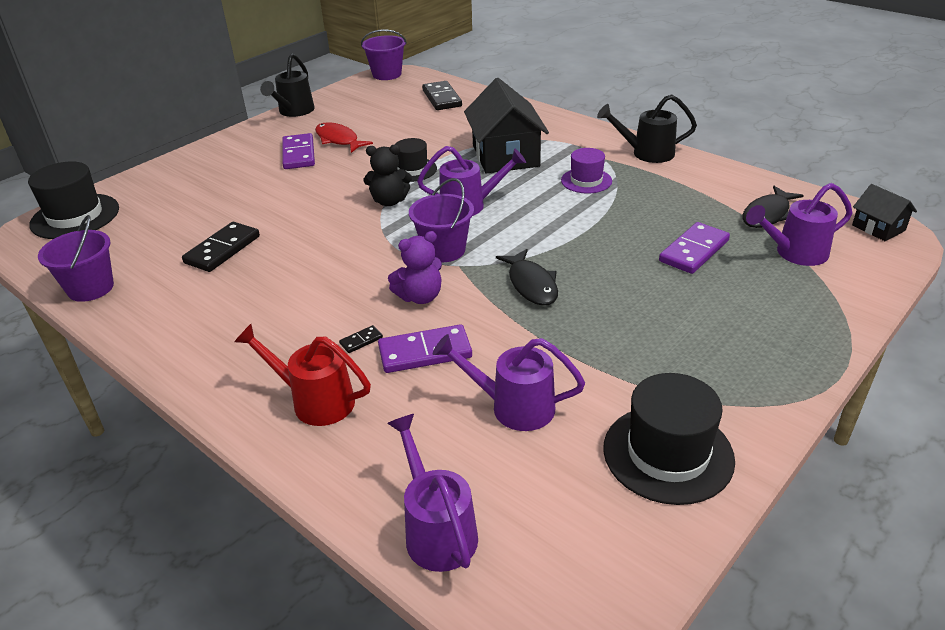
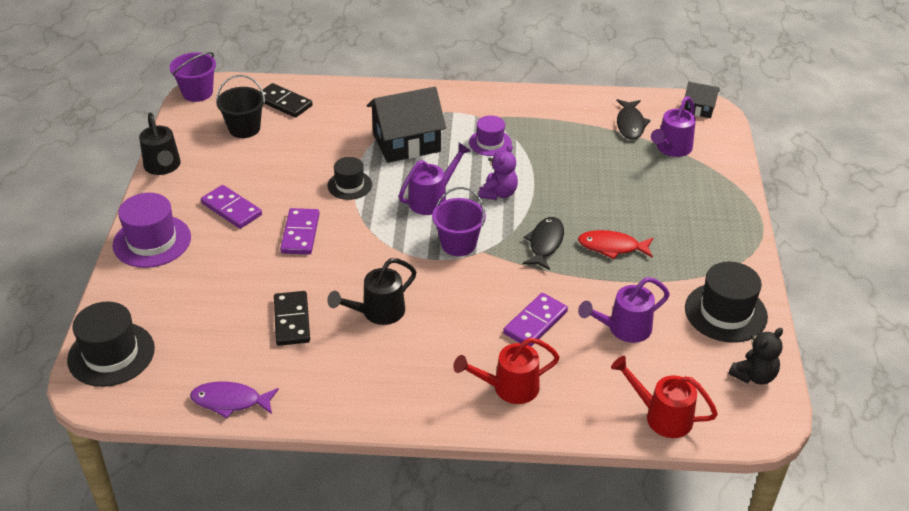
camera: 40 degrees left, 5 degrees up
(91, 288) = (230, 401): purple bucket -> purple fish
(214, 155) = (152, 241): none -> purple hat
(338, 140) = (248, 181): red fish -> red fish (612, 247)
(361, 341) = (486, 336): black domino -> none
(387, 106) = (244, 128): none -> black bucket
(389, 201) = (368, 221): black teddy bear -> black teddy bear (754, 376)
(420, 297) = (485, 286): purple teddy bear -> purple teddy bear (498, 193)
(437, 530) = (662, 416): purple watering can -> red watering can
(505, 156) = (406, 143): black house -> black house turned 60 degrees counterclockwise
(531, 284) = (545, 243): black fish -> black fish turned 105 degrees counterclockwise
(646, 153) = (505, 100): black watering can -> black watering can (378, 312)
(694, 251) = (615, 172): purple domino -> purple domino (300, 234)

